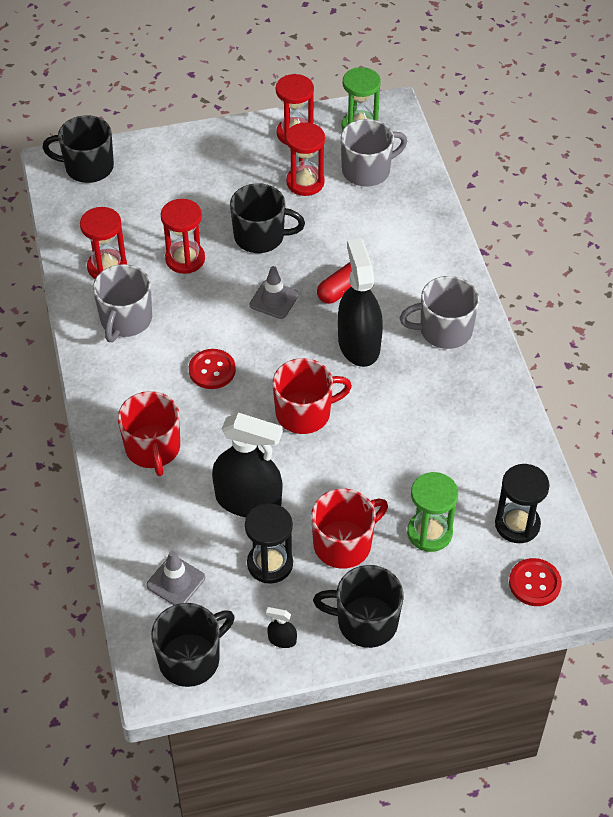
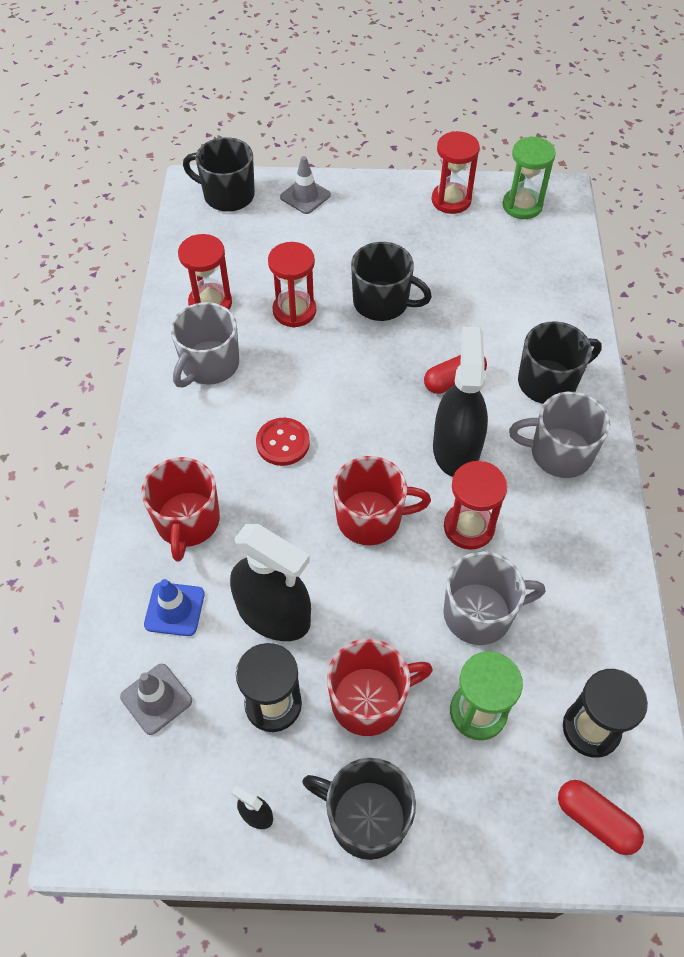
camera: 15 degrees right, 5 degrees up
(166, 515) = (174, 609): none -> blue traffic cone
(191, 659) = (138, 811): black mug -> black mug (548, 382)
(274, 300) = (376, 376): grey traffic cone -> grey traffic cone (305, 196)
(305, 182) = (447, 253): red hourglass -> red hourglass (469, 527)
(367, 170) = (518, 253): grey mug -> grey mug (479, 613)
(534, 583) = (595, 820): red button -> red capsule

